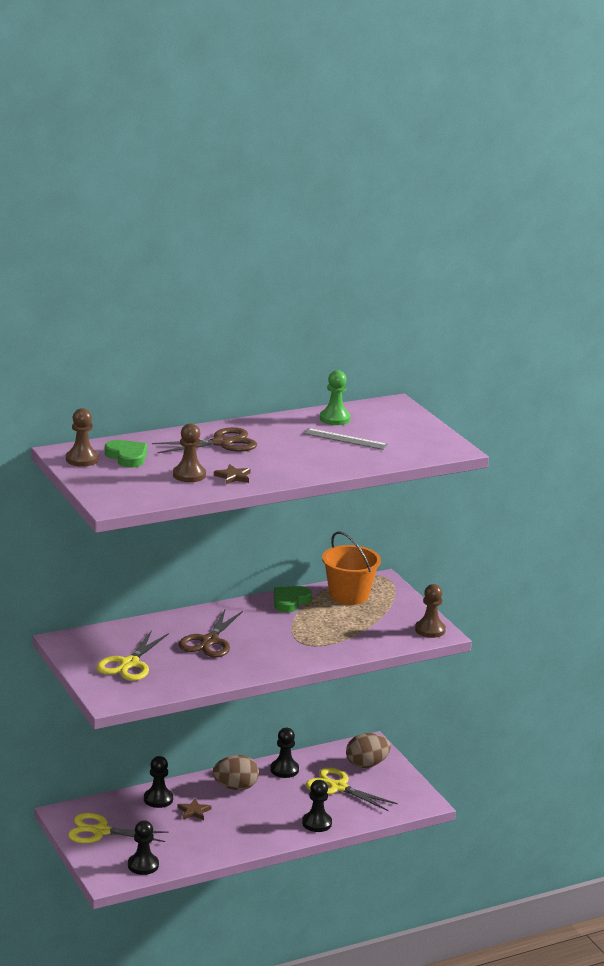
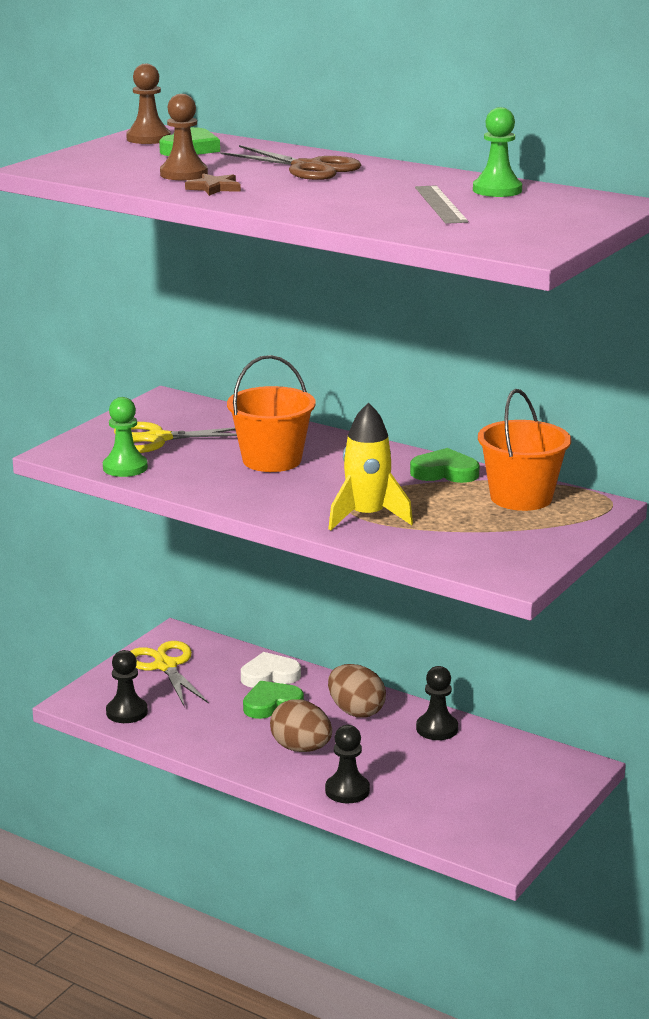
camera: 60 degrees right, 0 degrees up
(158, 799) = (269, 675): black pawn -> white heart
(162, 687) = (125, 467): none -> green pawn
(194, 811) = (271, 704): brown star -> green heart
(209, 641) = (272, 460): brown scissors -> orange bucket
(323, 643) = (367, 517): none -> yellow rocket
(337, 787) = (447, 777): yellow scissors -> none
(366, 764) = (529, 780): brown egg -> brown egg (301, 748)
(430, 630) = (512, 568): brown pawn -> none

